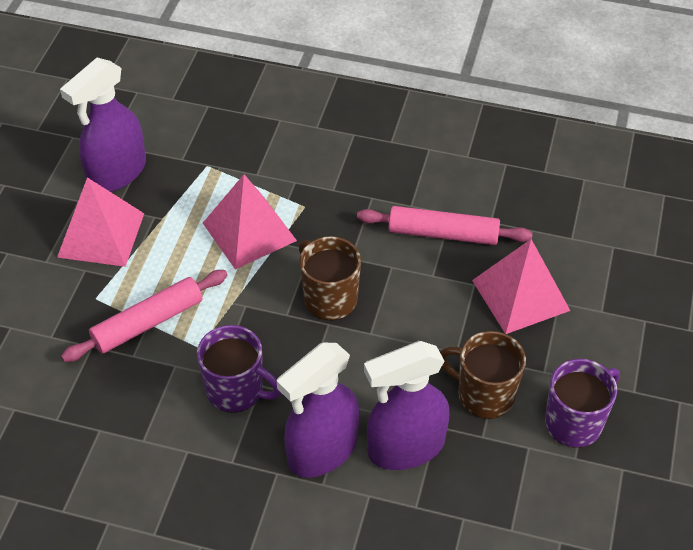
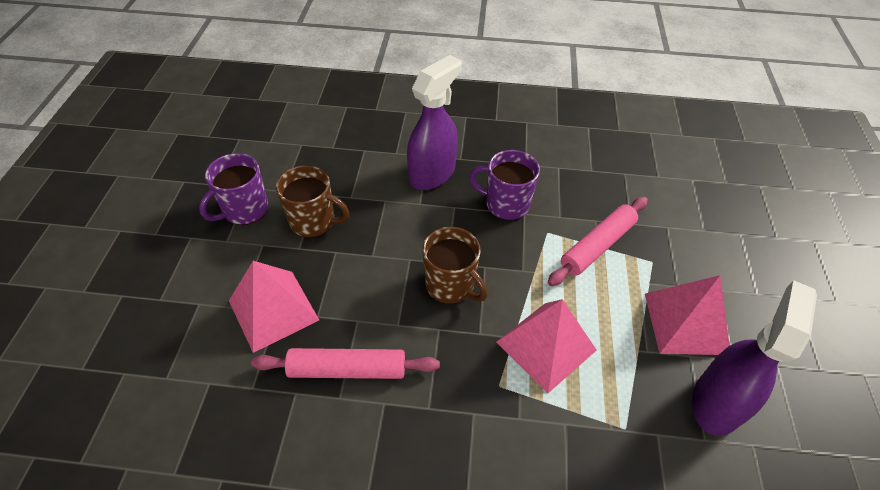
camera: 170 degrees right, 0 degrees up
(405, 447) = (373, 181): purple spray bottle -> none

